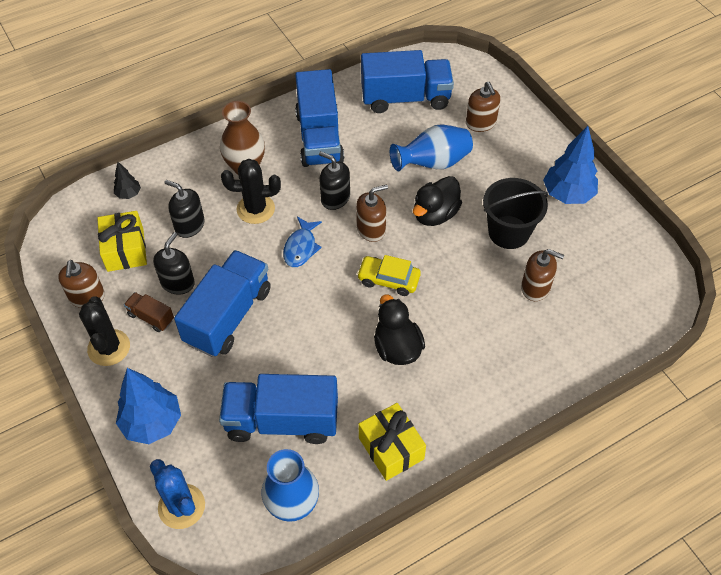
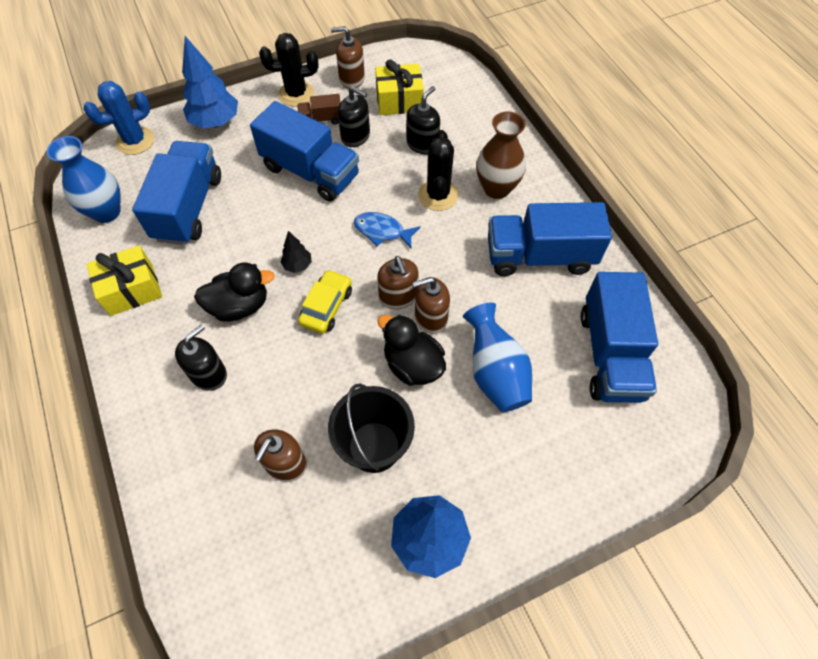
camera: 95 degrees right, 5 degrees up
(128, 194) = (466, 101): black tree -> black tree (297, 265)
(151, 317) = (321, 119): brown truck -> brown truck turned 135 degrees counterclockwise
(335, 198) = (446, 265): black soap dispenser -> black soap dispenser (208, 374)
(481, 123) = (566, 443): brown soap dispenser -> brown soap dispenser (430, 317)

